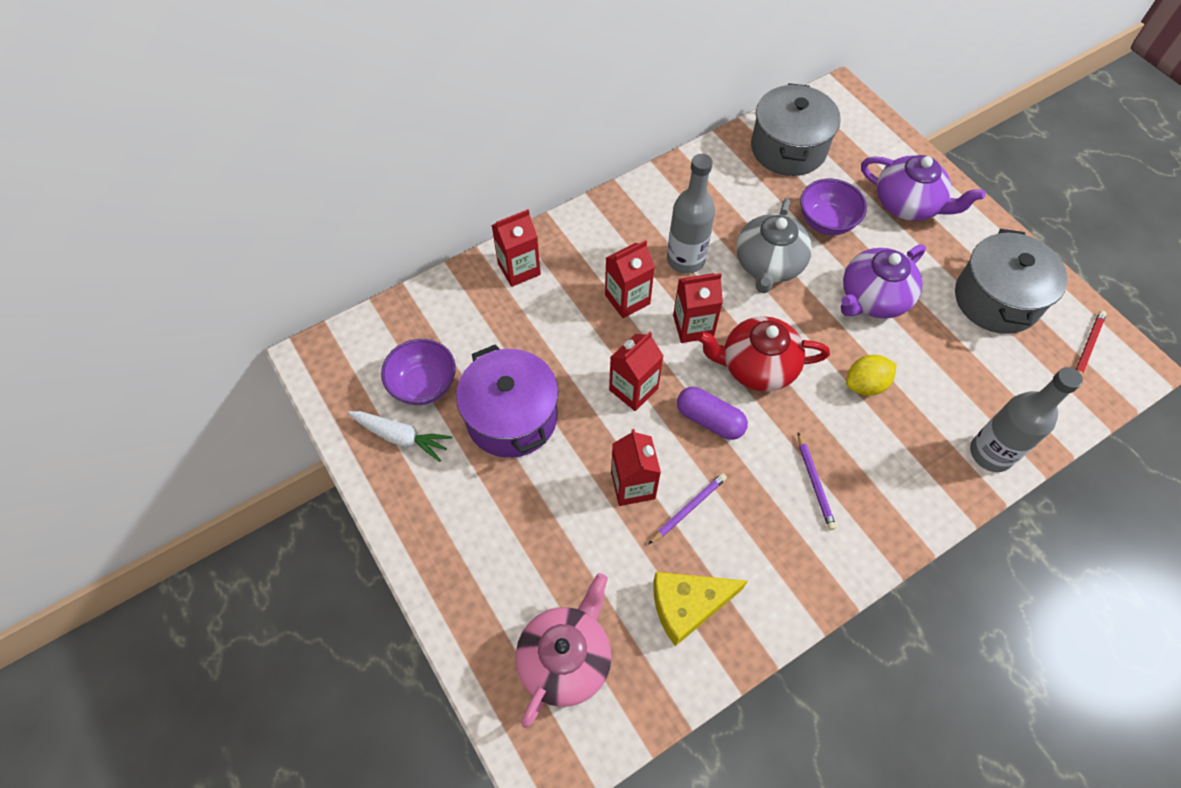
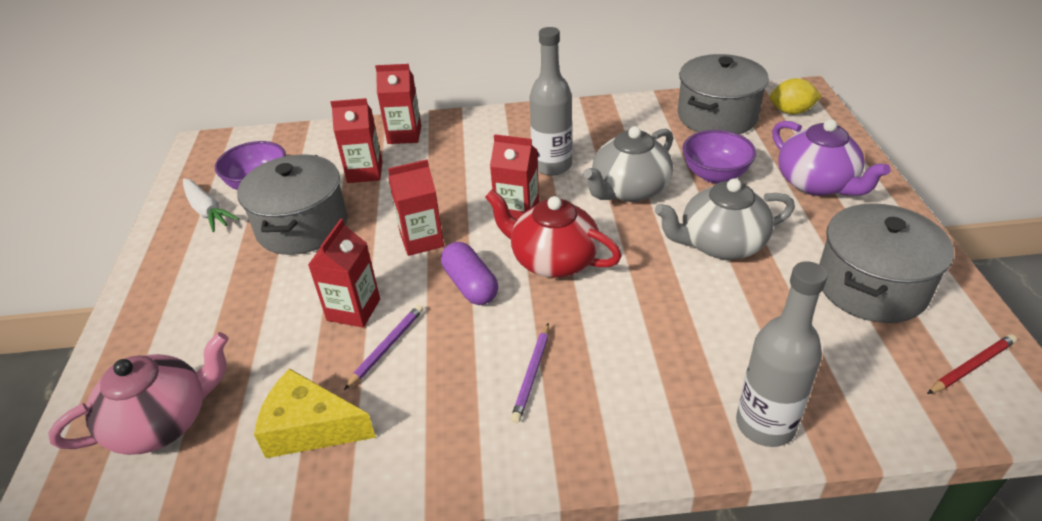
camera: 30 degrees right, 20 degrees down
(511, 417) = (302, 226): purple pot -> grey pot
(627, 299) = (475, 178): red carton -> red carton (365, 172)
(688, 508) = (387, 347): purple pencil -> purple pencil turned 45 degrees counterclockwise
(865, 384) = (656, 310): yellow lemon -> yellow lemon (791, 111)
(872, 298) = (720, 244): purple teapot -> grey teapot

